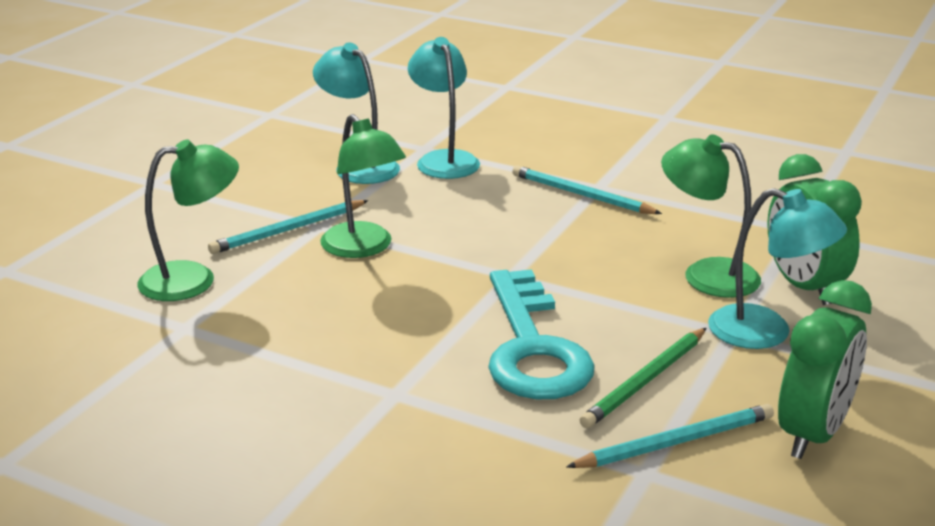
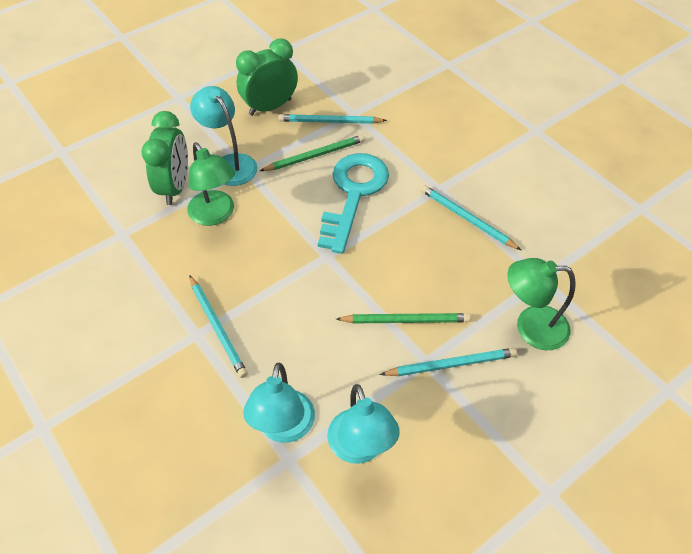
camera: 155 degrees left, 25 degrees up
(326, 365) = (467, 219): none -> turquoise pencil
(364, 248) = (405, 320): green lamp -> green pencil

